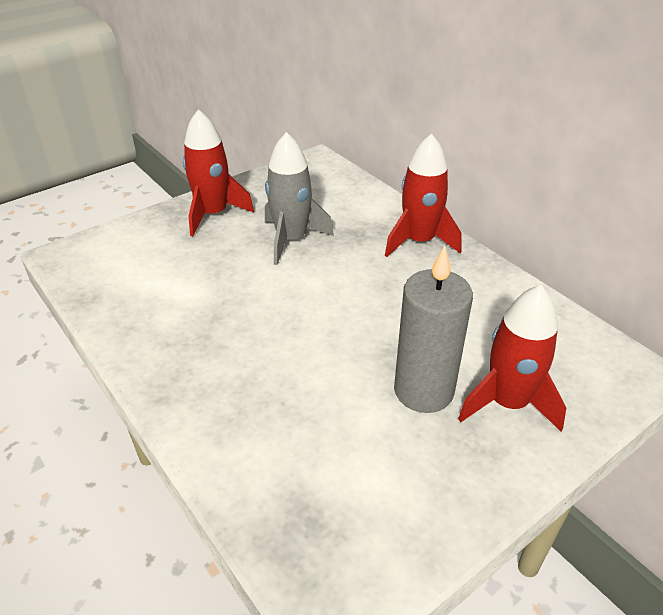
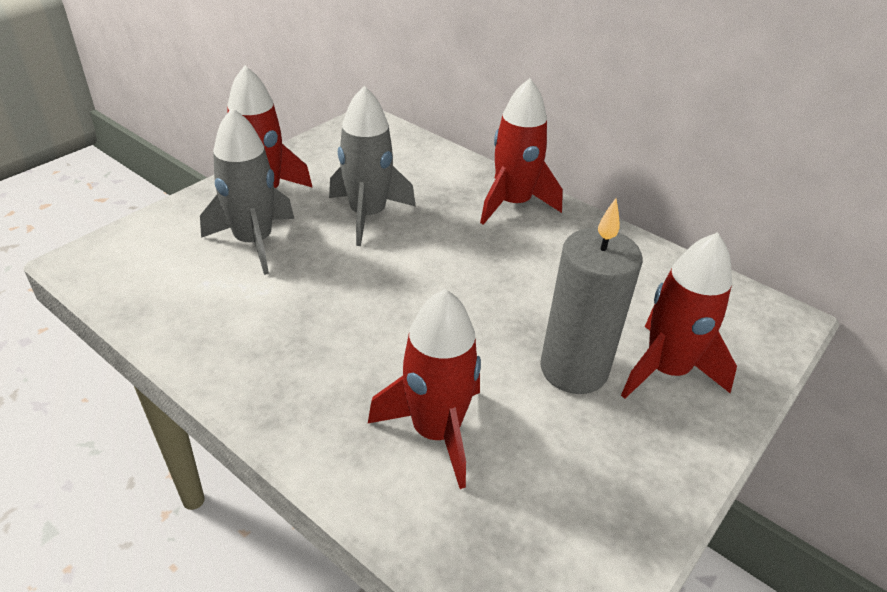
camera: 15 degrees left, 0 degrees up
(194, 253) = (254, 242): none -> grey rocket
(288, 425) = (436, 431): none -> red rocket

